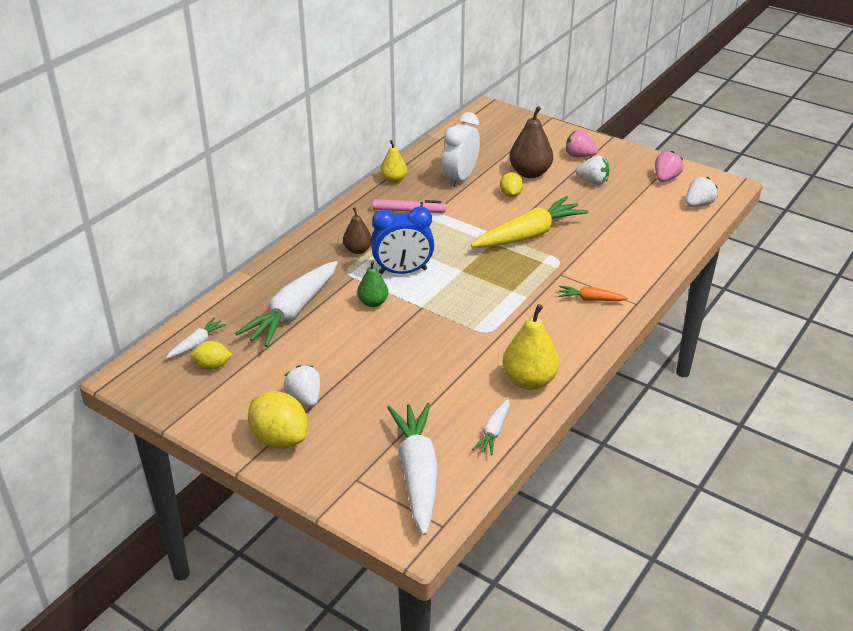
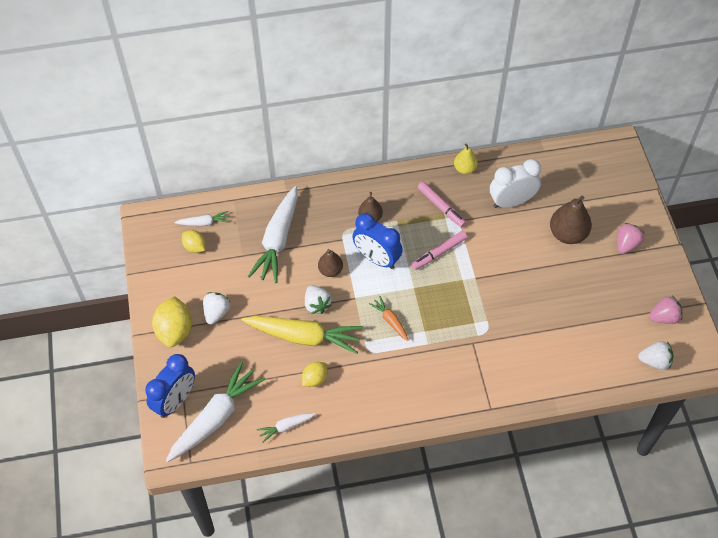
camera: 45 degrees right, 20 degrees up
(292, 312) = (278, 240): white carrot -> white carrot turned 60 degrees counterclockwise
(358, 490) = (175, 401): none -> blue clock
(373, 302) = (330, 270): green pear -> brown pear
(449, 238) = (439, 253): none -> pink marker
(510, 194) = (528, 245): yellow lemon -> yellow lemon (315, 379)
(529, 235) = (494, 292): yellow carrot -> yellow carrot (304, 337)
(529, 380) = (349, 409): yellow pear -> none
(579, 156) = (626, 244): pink strawberry -> pink strawberry turned 60 degrees clockwise
(590, 299) = (465, 380): orange carrot -> orange carrot (390, 321)
(593, 181) = (603, 277): white strawberry -> white strawberry (317, 305)

